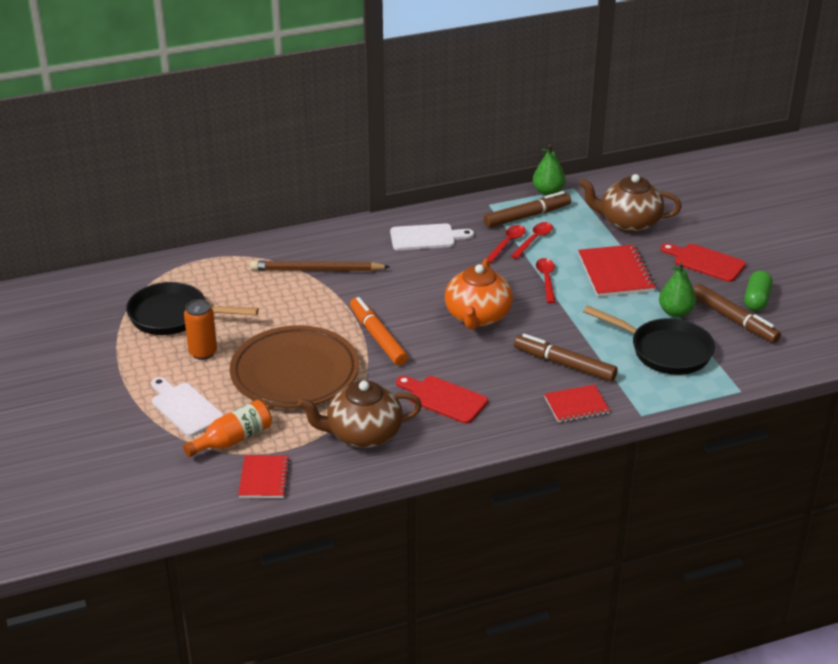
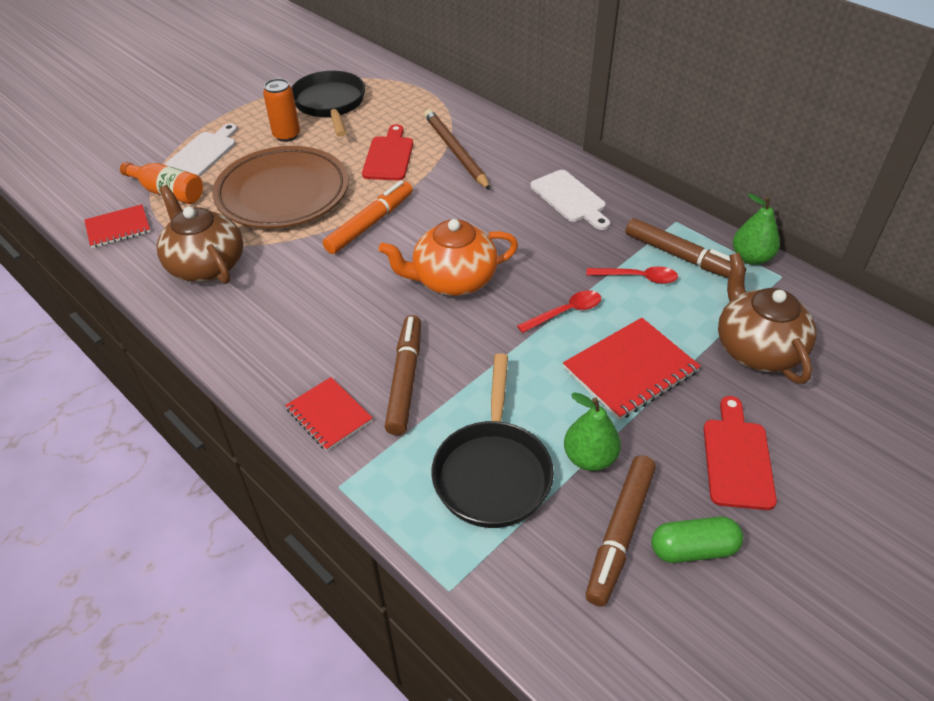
camera: 65 degrees right, 10 degrees up
(444, 398) = (289, 302): red cutting board -> red cutting board (389, 156)
(507, 243) = (612, 259): red spoon -> none

